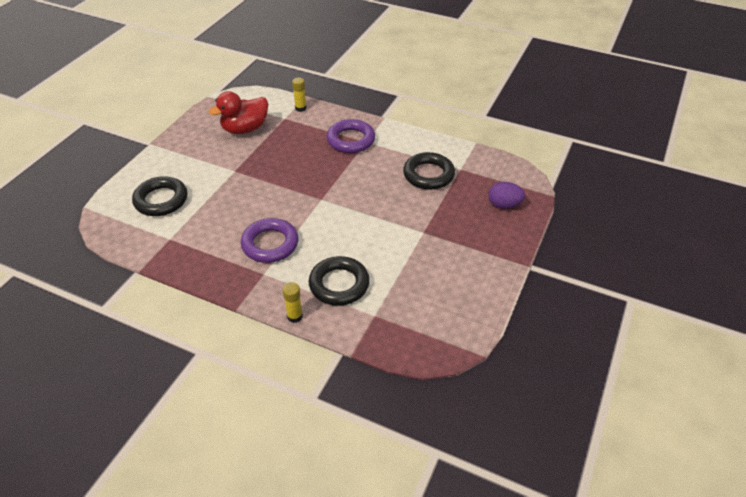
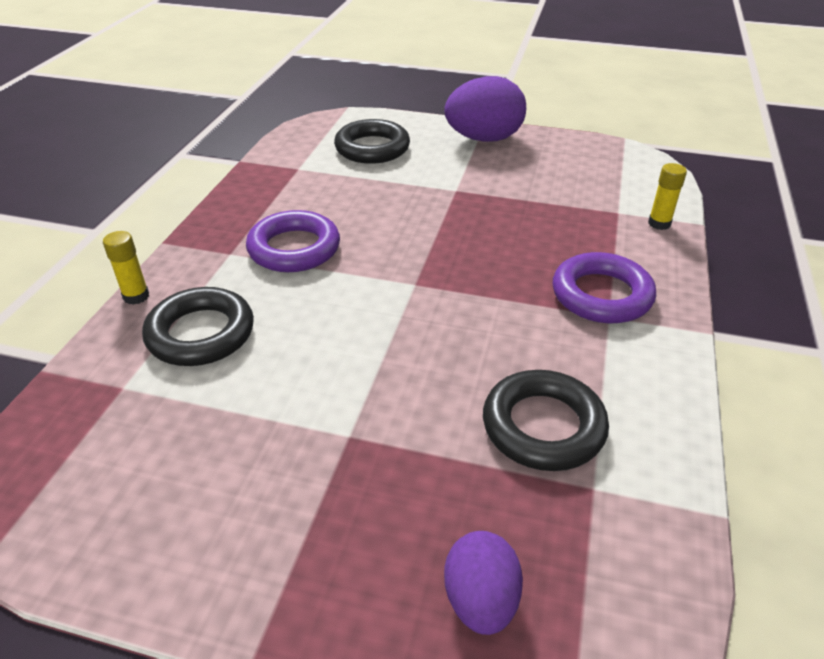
camera: 80 degrees right, 5 degrees down
(177, 149) = (484, 139): none -> purple egg
(245, 129) = (563, 181): red duck -> none

